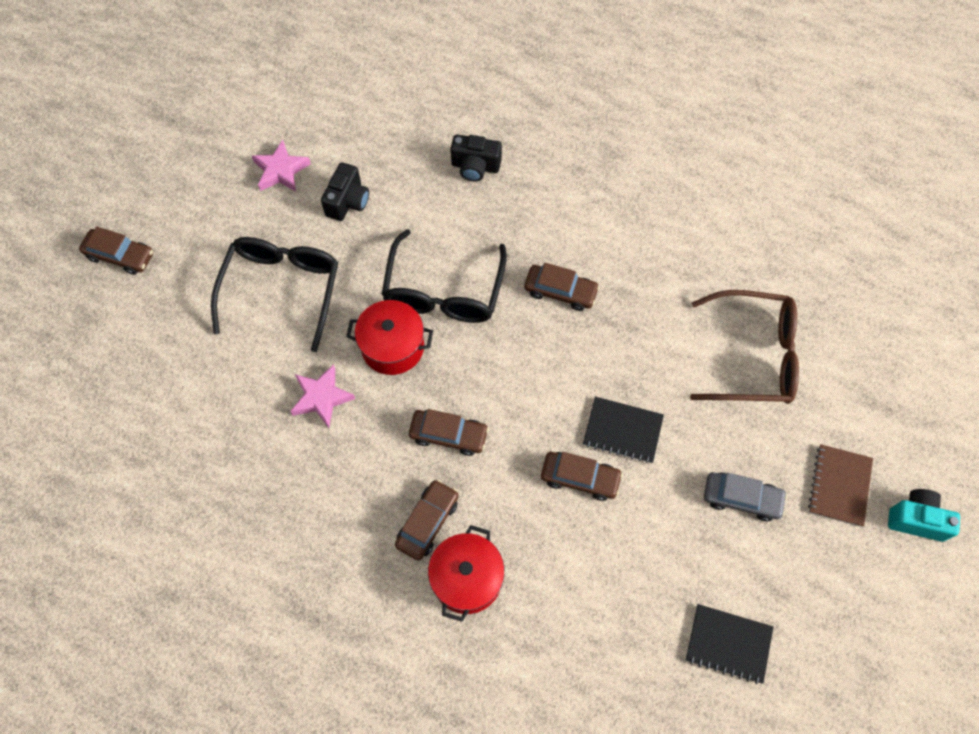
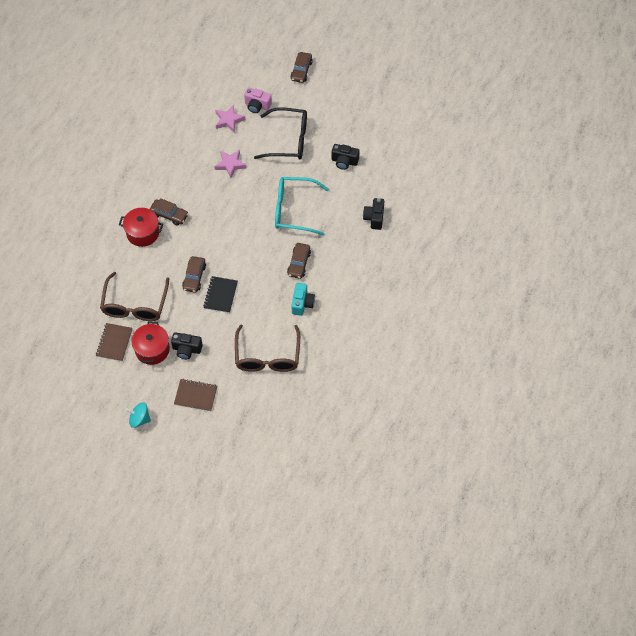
camera: 85 degrees right, 5 degrees down
(187, 340) = (257, 106): none -> pink camera
(281, 170) = (360, 129): pink star -> pink star (229, 120)
(392, 347) = (260, 191): red pot -> red pot (152, 349)
(443, 291) = (294, 210): black glasses -> turquoise glasses
(448, 435) = (214, 219): brown car -> none
(640, 599) = (135, 305): none -> brown glasses
(728, 644) = (114, 343): black notebook -> brown notebook
(741, 498) = (187, 349): grey car -> black camera
(897, 595) = (139, 419): none -> turquoise spinning top
(916, 519) = (179, 431): turquoise camera -> turquoise camera (302, 303)

